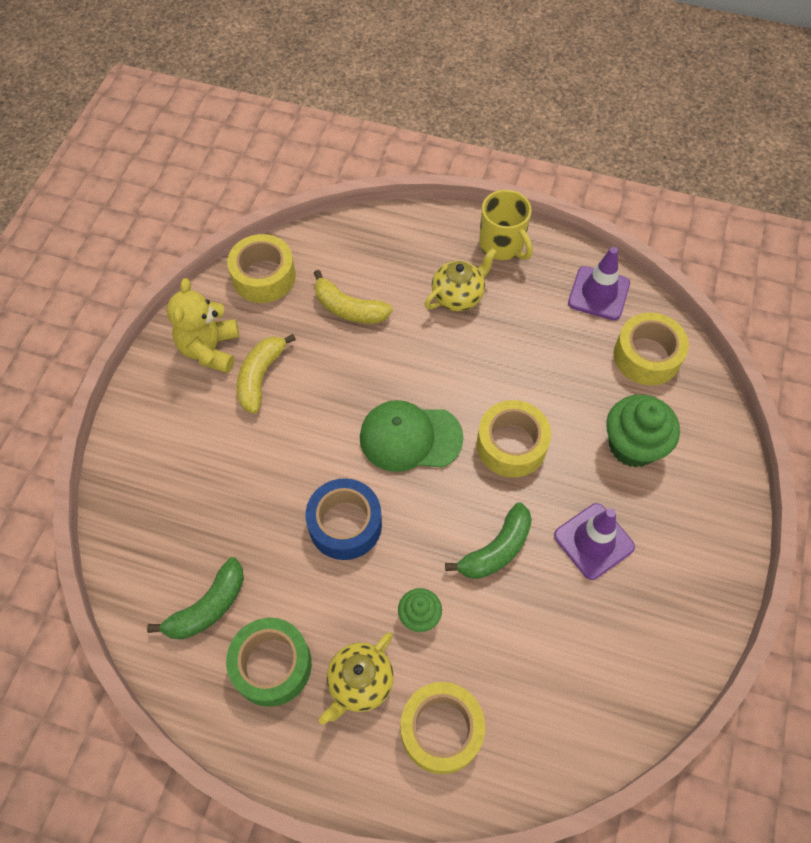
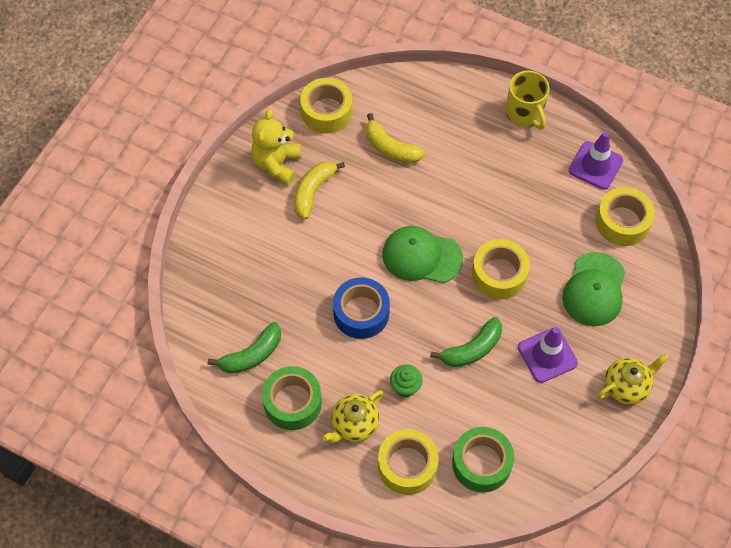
camera: 10 degrees right, 0 degrees up
(458, 296) = (480, 151): yellow teapot -> yellow teapot (626, 386)
(540, 708) = (481, 463): none -> green tape
(632, 446) = (594, 290): green cupcake -> green cap

